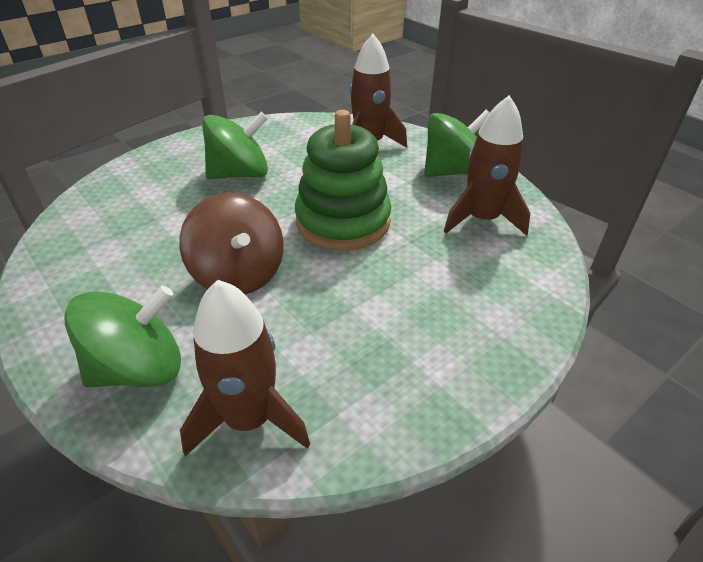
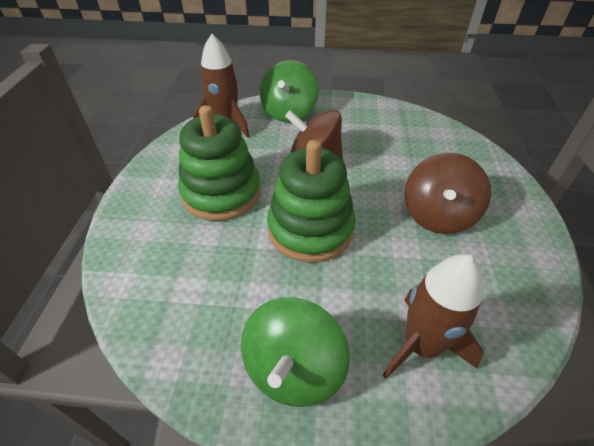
camera: 135 degrees right, 5 degrees up
(240, 174) = (437, 215): green spinning top -> brown spinning top
(381, 304) = (221, 193): none -> green stacking toy
(482, 219) = (210, 313): brown rocket -> none

